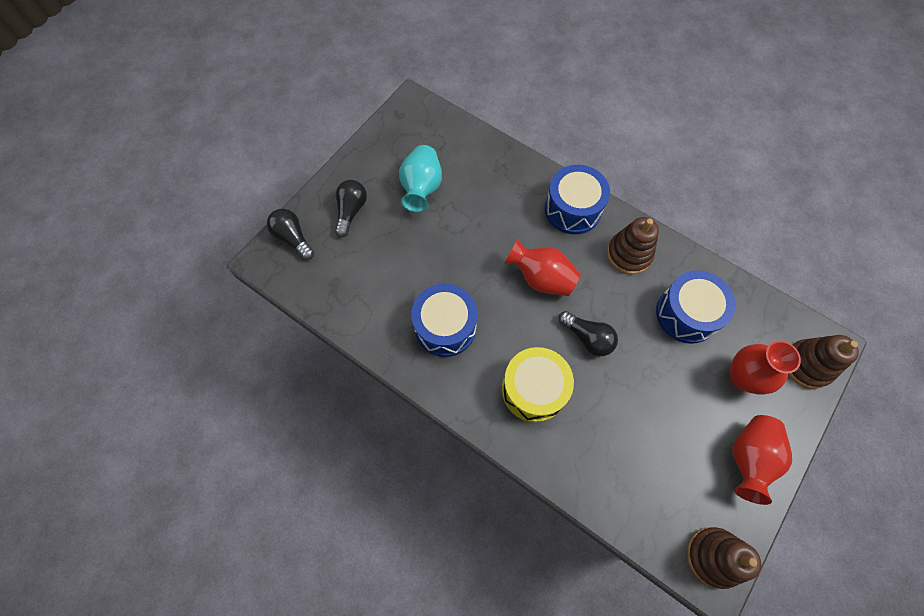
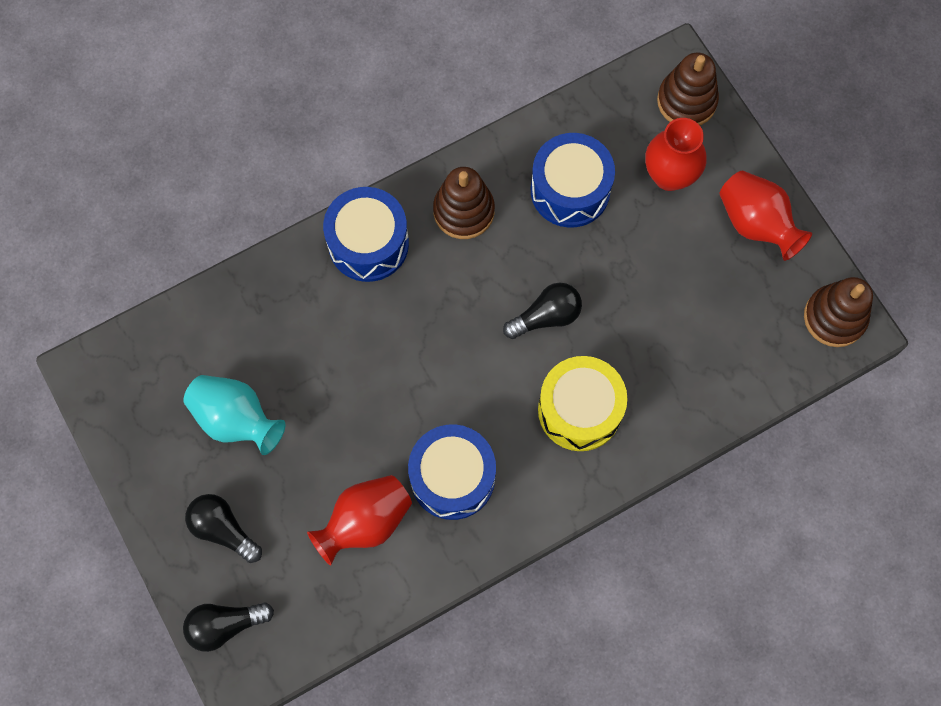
camera: 65 degrees left, 5 degrees up
(541, 278) = (444, 331): red vase -> red vase (365, 522)

